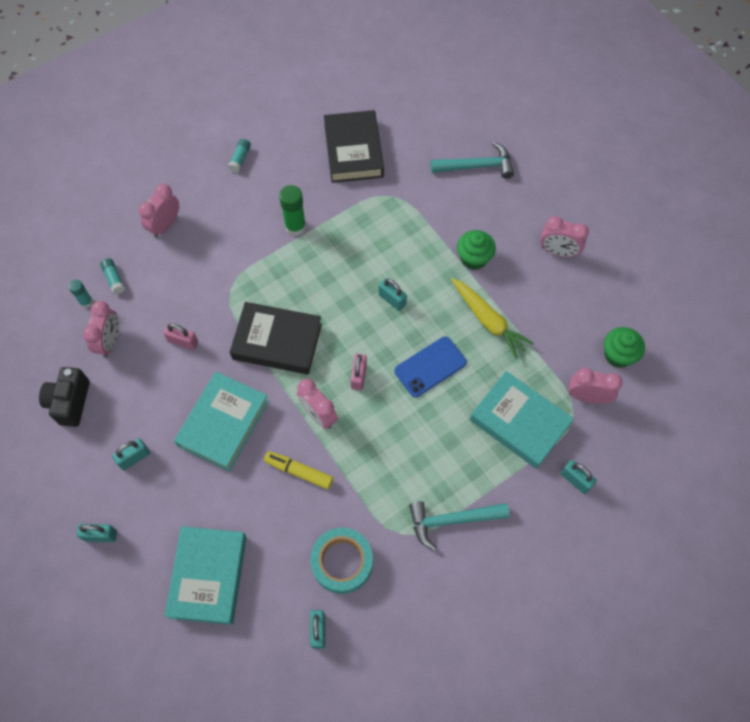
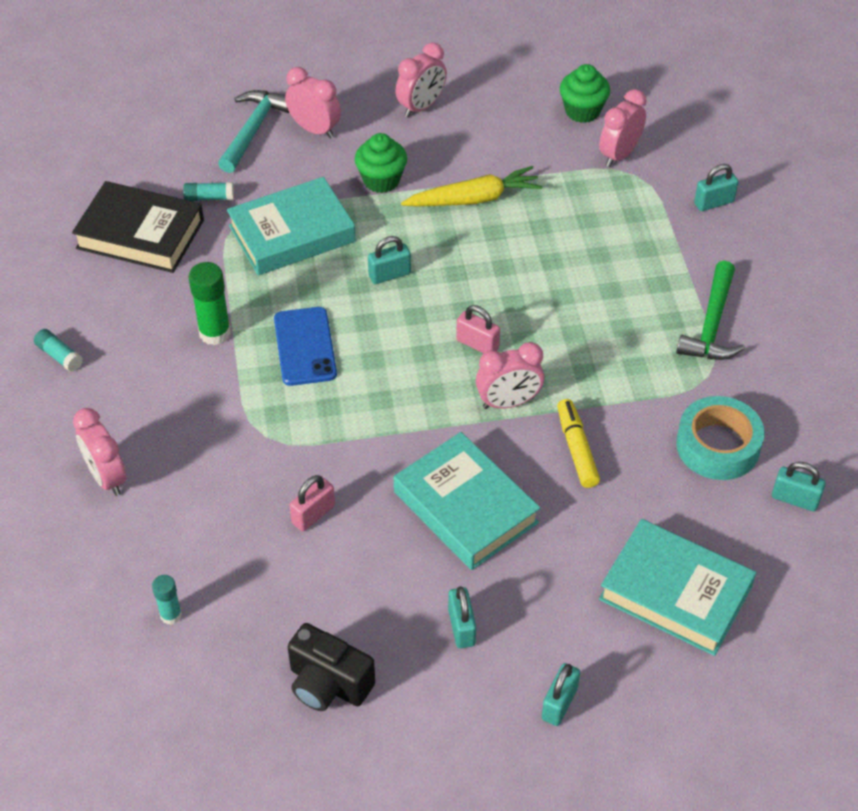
camera: 65 degrees left, 15 degrees down
(110, 341) = (258, 603): pink clock -> pink clock (314, 129)
(114, 279) = (155, 568): turquoise glue stick -> turquoise glue stick (209, 198)
(277, 341) = (377, 409): black book -> none
(299, 471) = (576, 449): yellow marker -> yellow marker turned 120 degrees clockwise
(430, 367) = (504, 272): blue phone -> blue phone (305, 346)
(452, 520) = (711, 324): turquoise hammer -> green hammer
(519, 422) = (619, 221): turquoise book -> turquoise book (292, 233)

